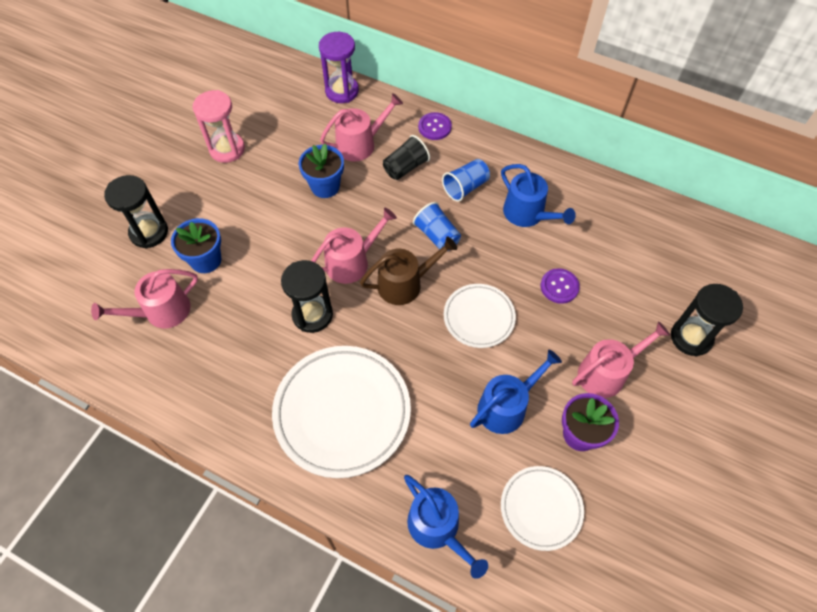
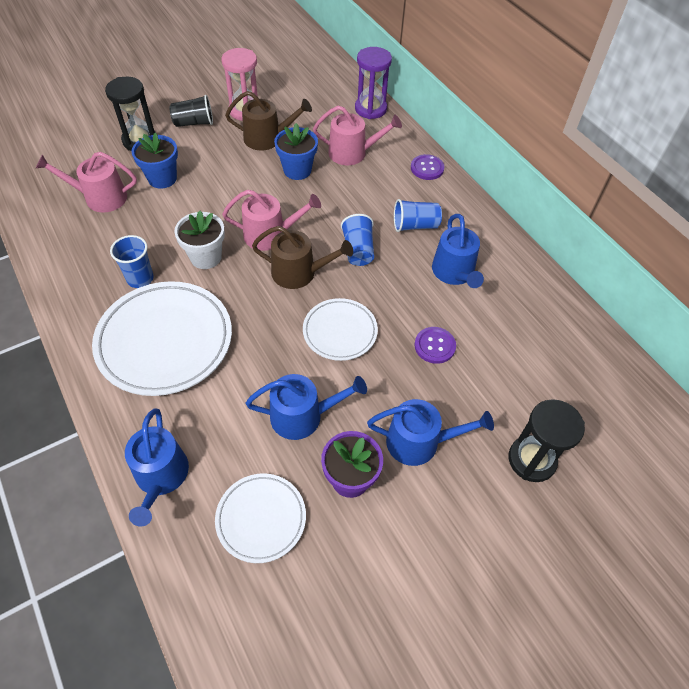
camera: 30 degrees right, 5 degrees down
(270, 369) = (140, 278): none -> blue cup
(271, 168) = (267, 138): none -> brown watering can
(312, 315) = (206, 257): black hourglass -> white flower pot
(405, 167) = (375, 187): black cup -> black cup (194, 123)
(606, 373) = (419, 442): pink watering can -> blue watering can

